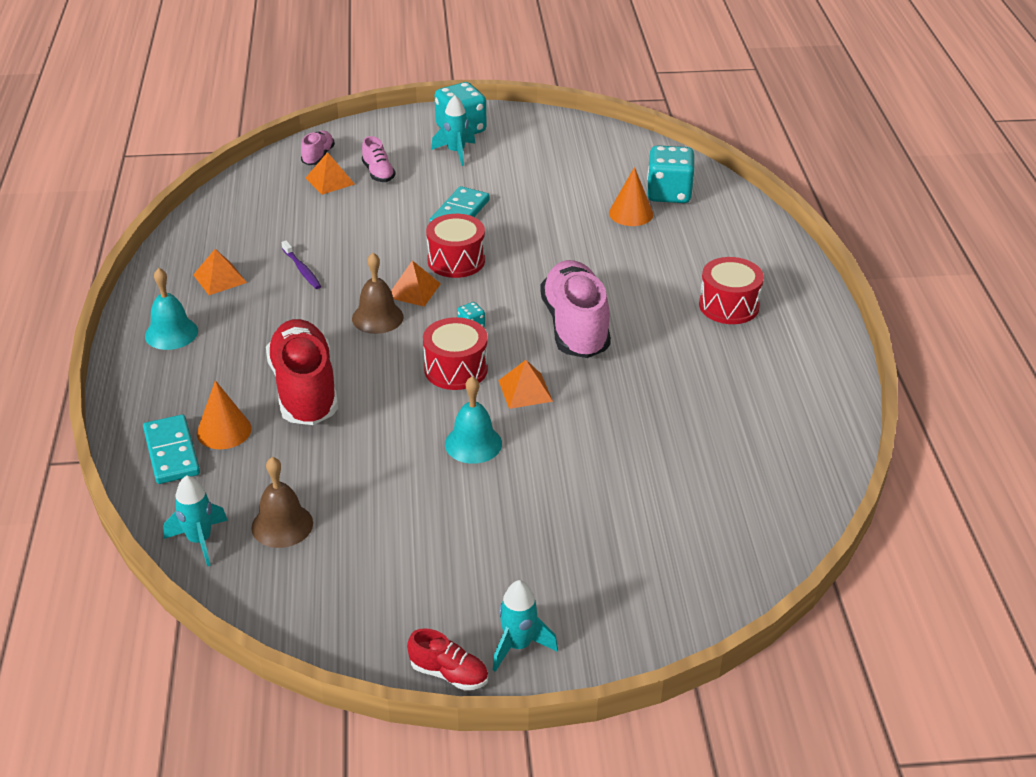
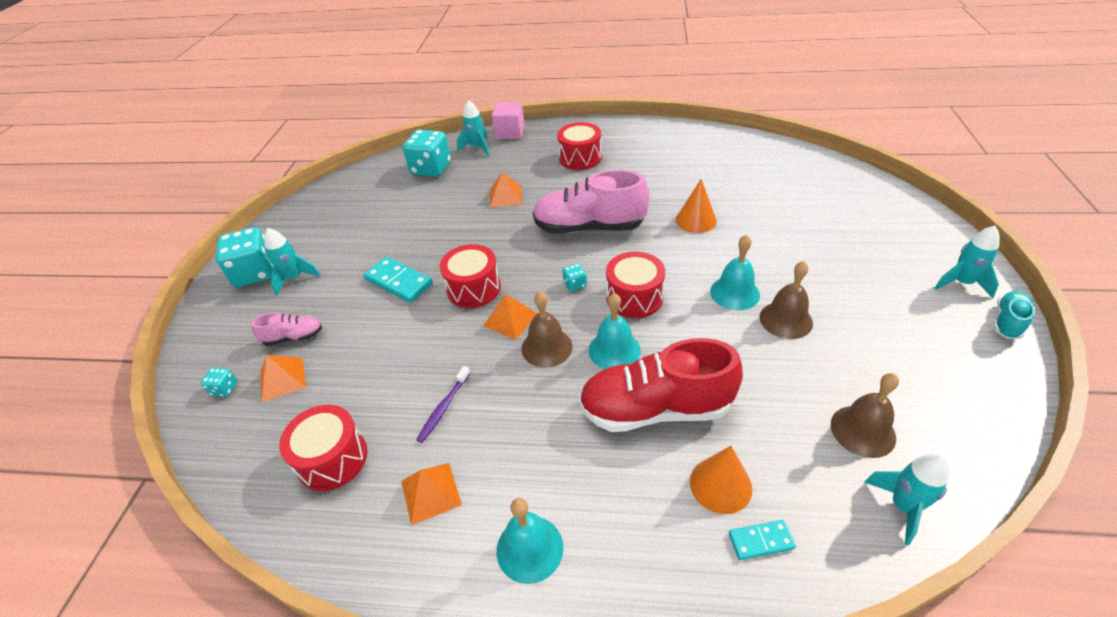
camera: 75 degrees left, 5 degrees up
(171, 452) = (761, 541): turquoise domino -> turquoise domino, size x0.57
(250, 225) = (332, 459): none -> red drum
(302, 270) = (444, 408): purple toothbrush -> purple toothbrush turned 135 degrees clockwise
(318, 156) = (225, 389): pink shoe -> turquoise dice
(377, 360) = (614, 350): none -> turquoise bell
(433, 482) = (785, 320): none -> brown bell
(449, 674) = (1007, 322): red shoe -> turquoise shoe
(525, 390) = (667, 259): orange pyramid -> orange pyramid (505, 196)
(631, 213) = (448, 188): orange cone -> orange cone (696, 220)
(727, 219) = (477, 148): none -> turquoise rocket
(775, 239) = (510, 132): none -> pink cube

